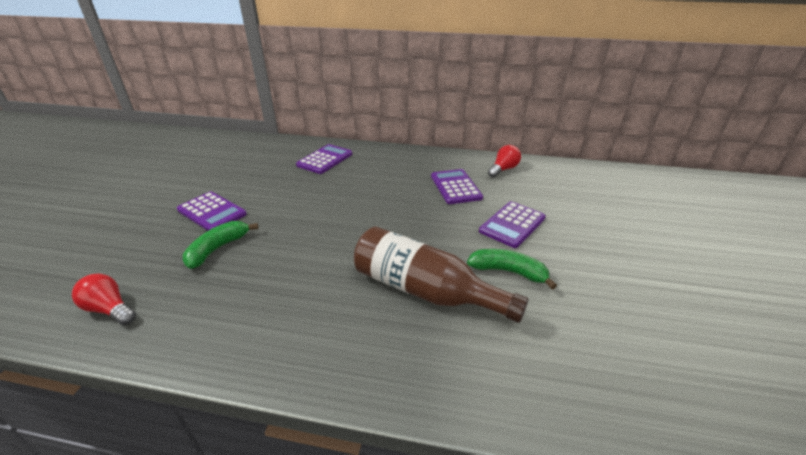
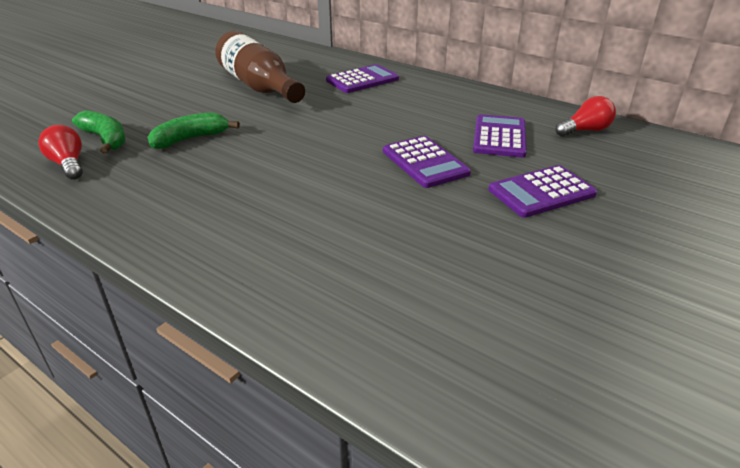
camera: 25 degrees right, 0 degrees up
(212, 212) = (209, 106): purple calculator -> purple calculator (425, 162)
(425, 290) = (369, 229): brown bottle -> brown bottle (259, 86)
(508, 272) = (489, 238): green banana -> green banana (106, 139)

